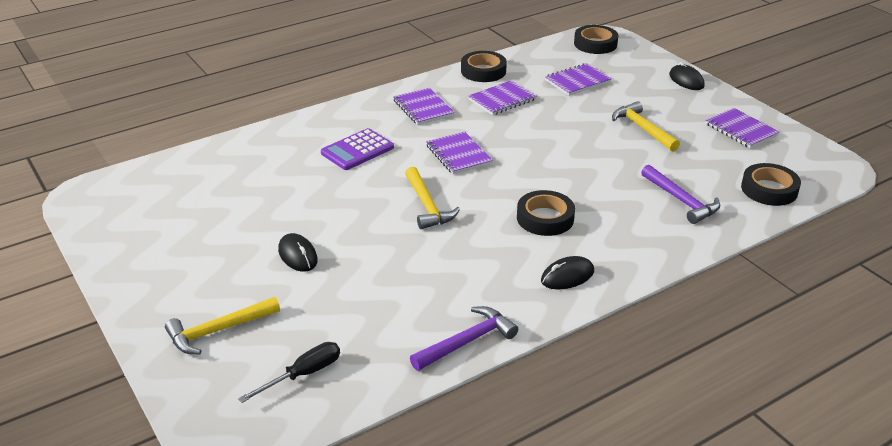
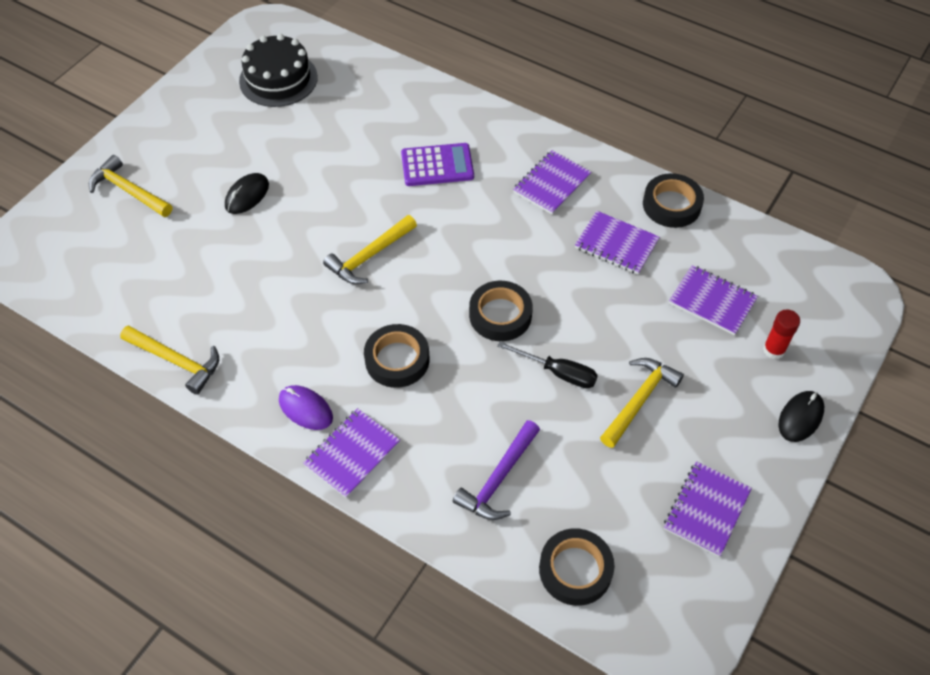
camera: 65 degrees right, 20 degrees up
(166, 205) = (278, 79): none -> black cake
(303, 374) = (96, 266): black screwdriver -> black screwdriver (558, 373)
(357, 150) = (437, 165): purple calculator -> purple calculator turned 150 degrees clockwise
(458, 155) = (476, 247): purple notebook -> purple notebook (352, 454)
(467, 341) = (176, 361): purple hammer -> yellow hammer
(567, 276) = (305, 409): black mouse -> purple mouse
(595, 44) = (828, 291): black tape -> black tape (500, 315)
(630, 73) = (774, 350): none -> red glue stick

